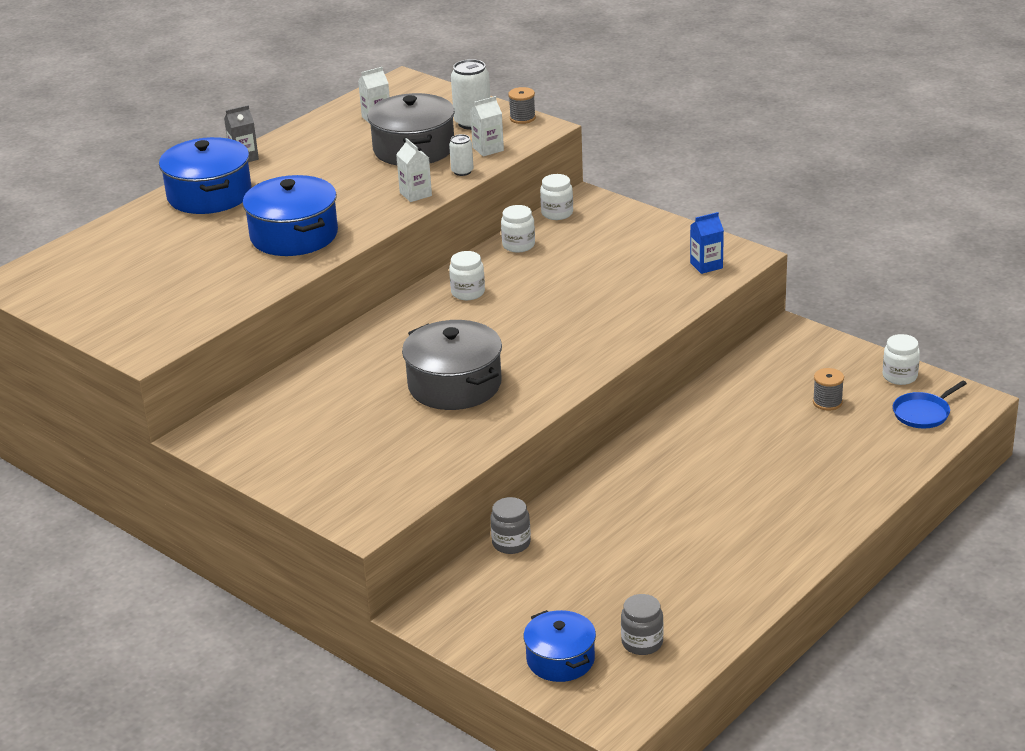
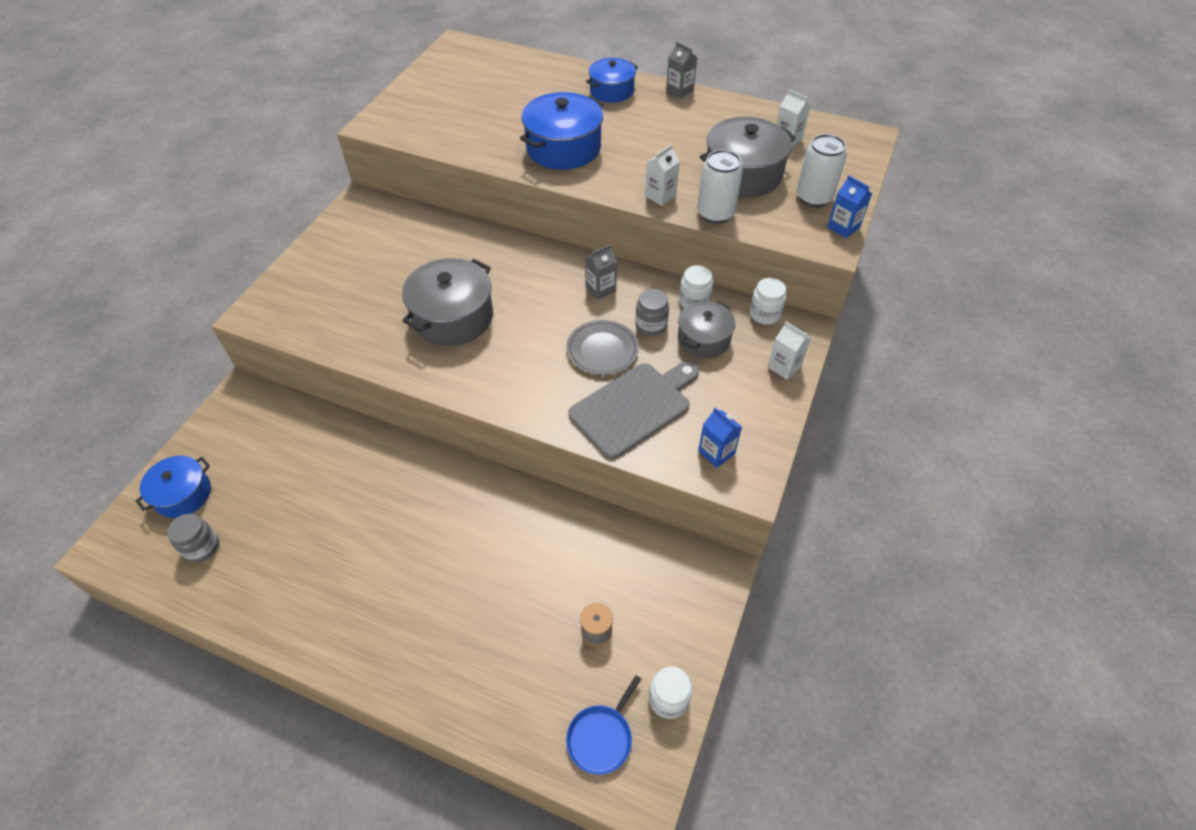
camera: 70 degrees right, 20 degrees up
(209, 195) = (611, 91): blue pot -> blue pot, size x0.64
(462, 171) = (715, 213): white can -> white can, size x1.76
(468, 292) = (600, 289): white jar -> grey carton
(488, 149) = (767, 219): white carton -> white carton (784, 367)
(511, 543) = (332, 425): grey jar -> grey jar (651, 325)
(522, 118) = (843, 227): grey spool -> blue carton
(554, 303) = (602, 350): none -> grey plate
(571, 249) = (703, 339): none -> grey pot
(635, 297) = (634, 407): none -> grey cutting board
(923, 413) = (601, 737): blue pan -> blue pan turned 90 degrees counterclockwise

